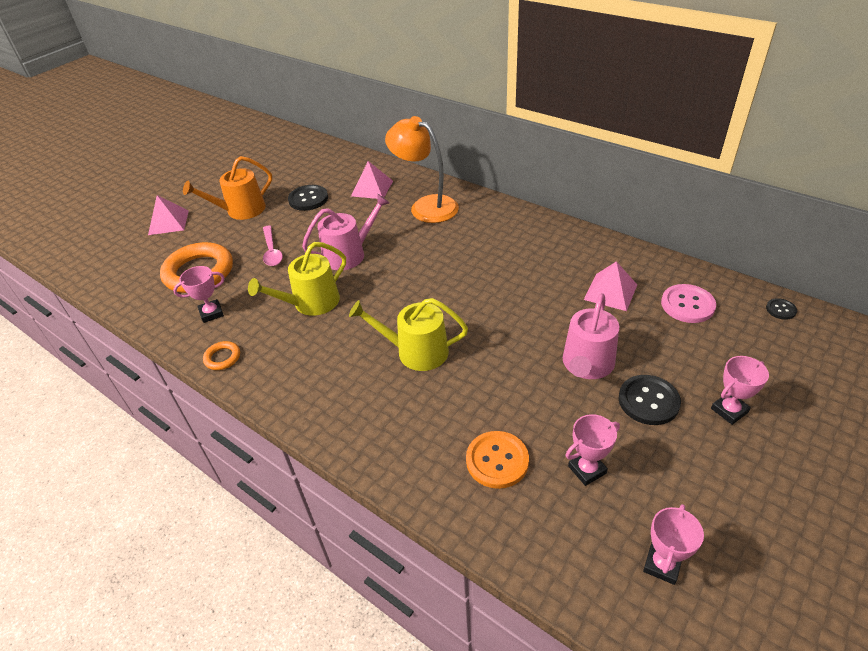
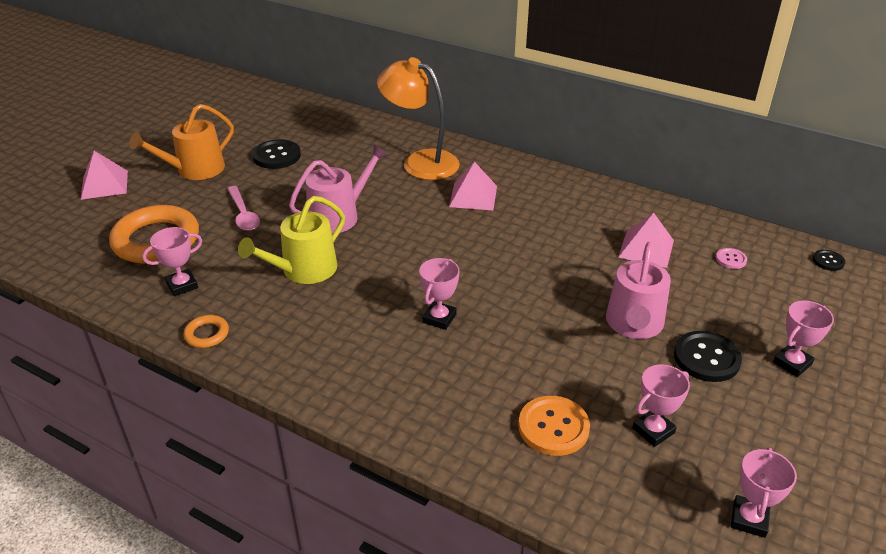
camera: 10 degrees left, 5 degrees down
(372, 188) = (352, 143): pink pyramid -> pink pyramid (473, 196)
(416, 351) = (439, 318): yellow watering can -> pink trophy
(687, 305) = (731, 259): pink button -> pink button, size x0.53

